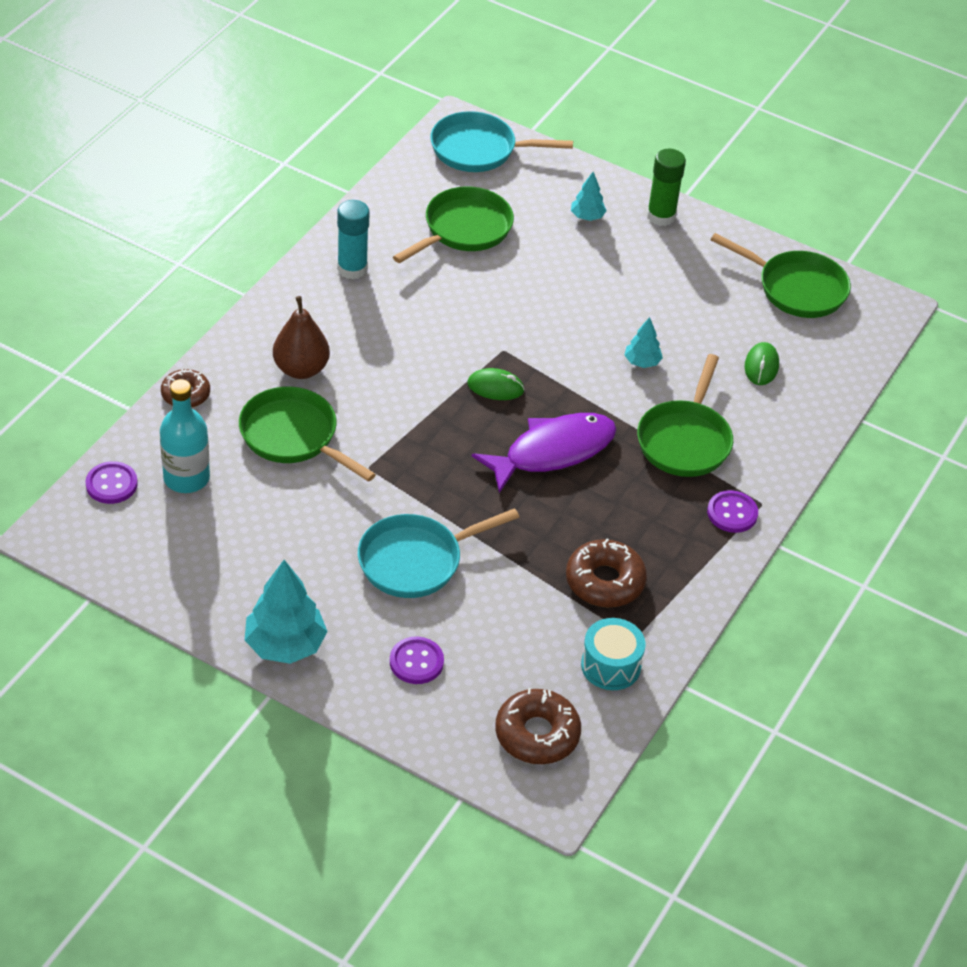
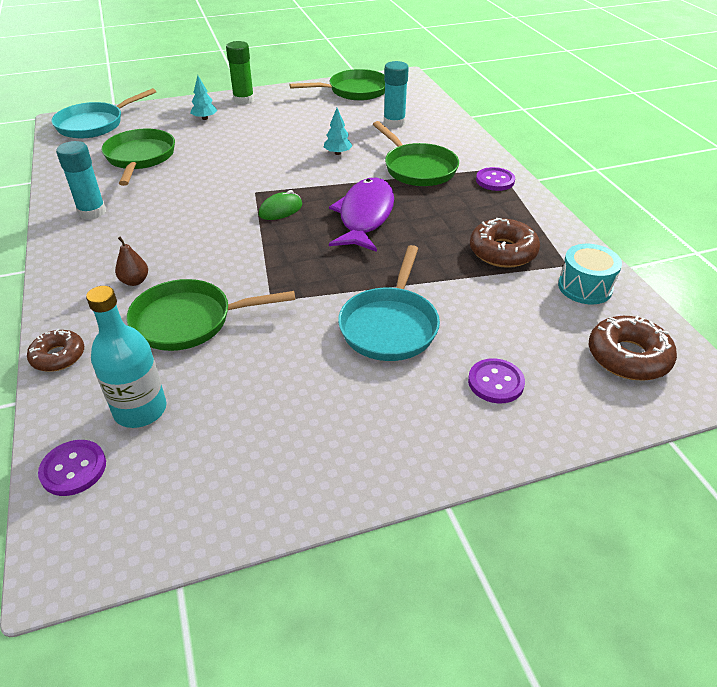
camera: 45 degrees left, 5 degrees down
(285, 645) = (400, 456): turquoise tree -> none
(301, 369) = (135, 281): brown pear -> brown pear, size x0.57
(761, 366) = (394, 123): green mouse -> turquoise glue stick

